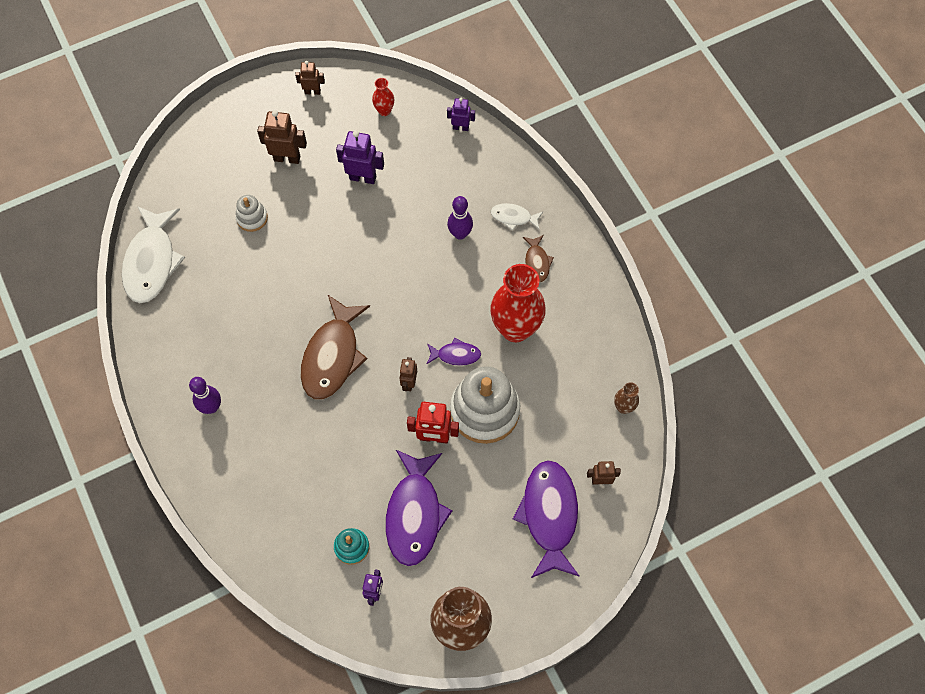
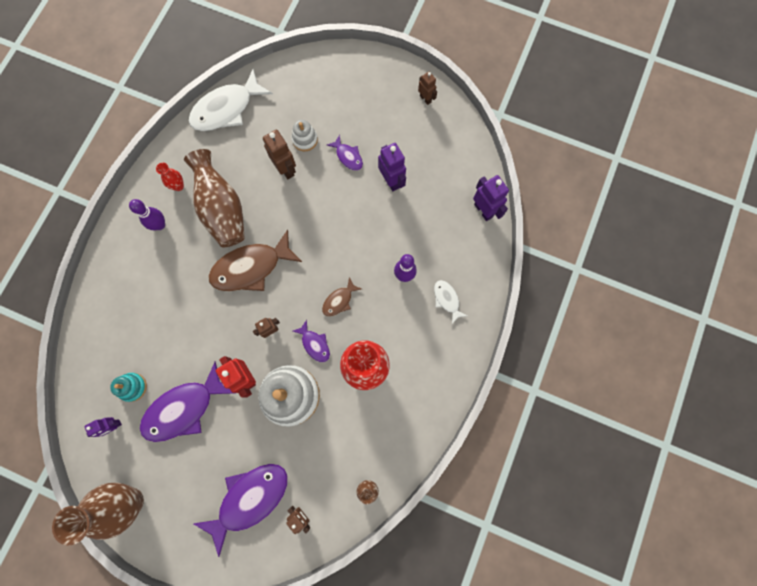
camera: 50 degrees right, 10 degrees up
(251, 339) = (222, 209): none -> brown vase
(287, 158) = (364, 124): brown robot -> brown robot (286, 169)
(304, 195) = (348, 156): none -> purple fish
(384, 111) = (452, 153): red vase -> red vase (178, 186)
(460, 127) = (483, 210): purple robot -> purple robot, size x1.60
(537, 262) = (426, 342): brown fish -> brown fish (339, 300)

